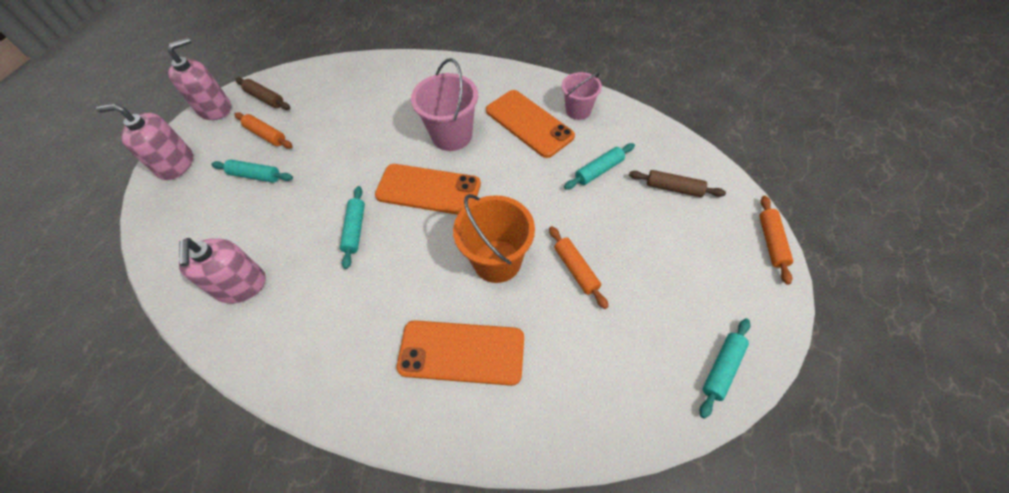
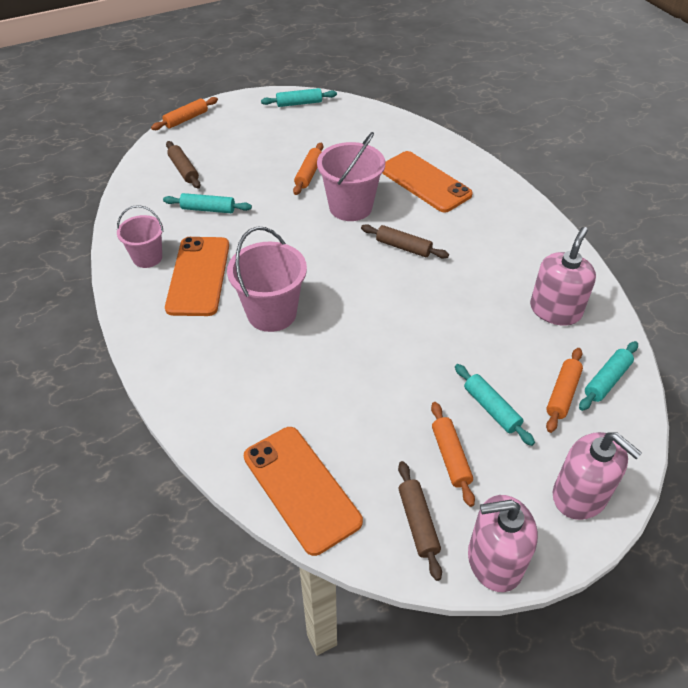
camera: 140 degrees left, 10 degrees down
(208, 217) = (562, 394): none -> orange rolling pin
(355, 230) = (432, 291): turquoise rolling pin -> turquoise rolling pin (606, 380)
(412, 254) = (403, 247): none -> brown rolling pin
(428, 190) = (344, 282): orange phone -> orange phone (301, 488)
(497, 261) = (350, 207): orange bucket -> pink bucket

